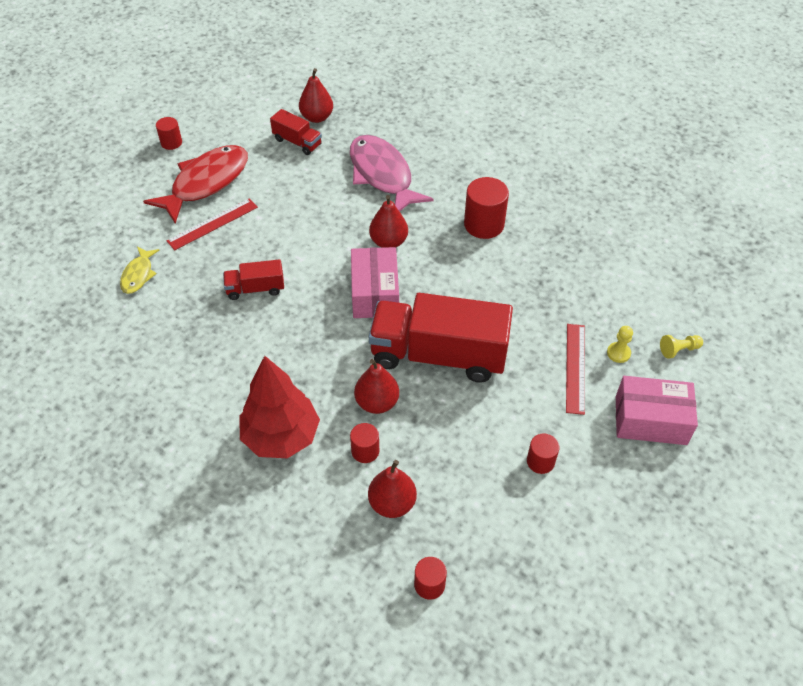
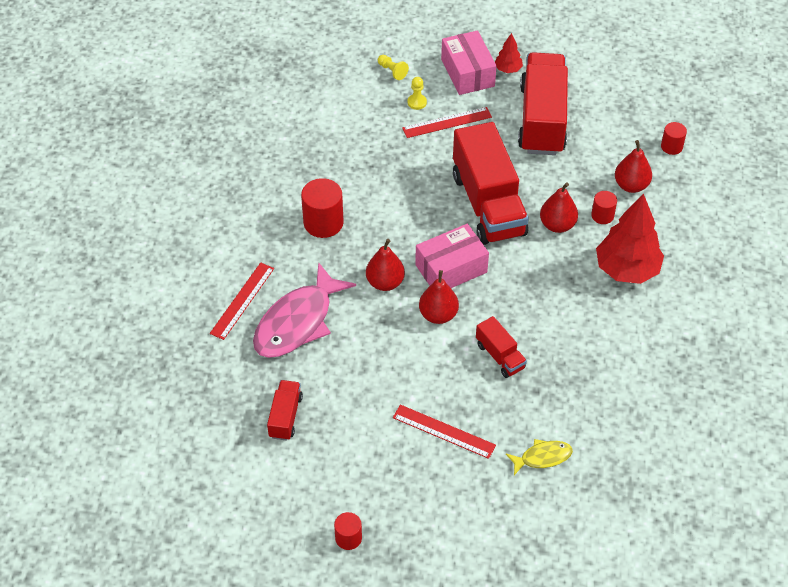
camera: 115 degrees left, 0 degrees up
(206, 183) = (391, 469): red fish -> none
(317, 117) = (235, 417): red pear -> red pear (438, 315)
(426, 151) = (242, 300): none -> red ruler
(540, 461) = (542, 119): red cylinder -> red truck
(642, 465) = (508, 69): none -> red tree

